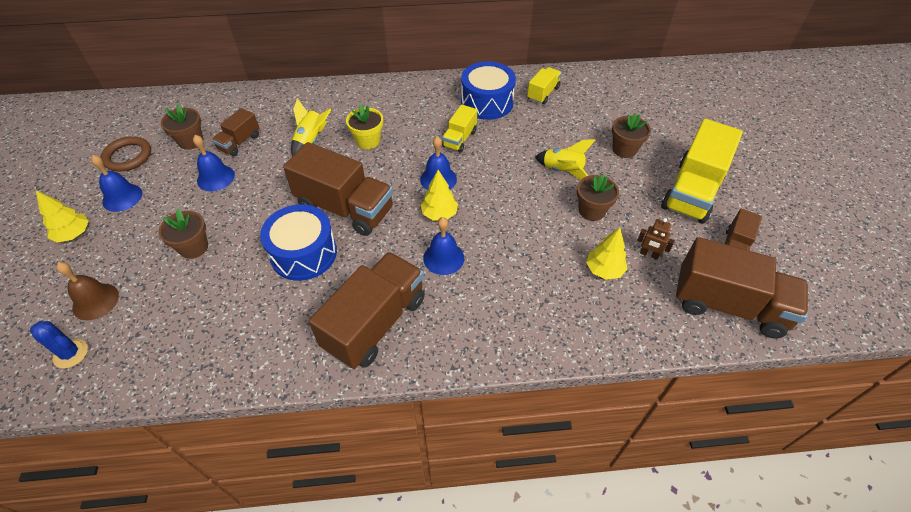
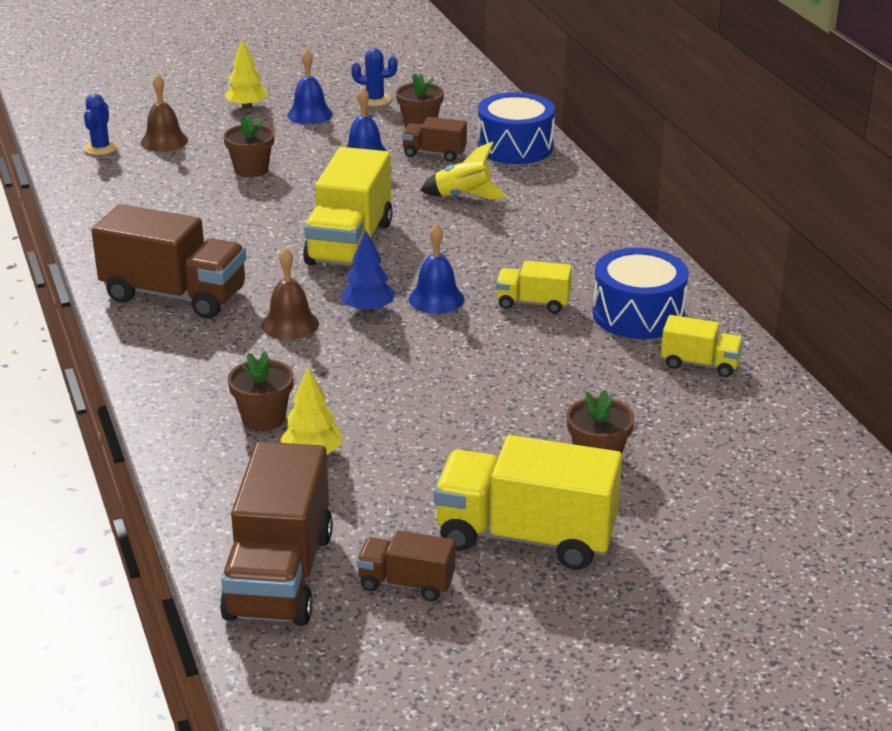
camera: 75 degrees right, 20 degrees down
(128, 156) = (375, 100): brown ring -> blue cactus
(303, 253) = (265, 232): blue drum -> blue drum (515, 147)
(345, 208) = (349, 243): brown truck -> yellow truck
(368, 141) = (486, 235): yellow flower pot -> none
(439, 214) = (368, 310): yellow tree -> blue tree
(443, 258) = (290, 324): blue bell -> brown bell
(562, 171) = (508, 401): yellow rocket -> none
(591, 211) = (430, 435): brown flower pot -> brown flower pot (263, 418)
(649, 254) = (358, 494): brown robot -> none

